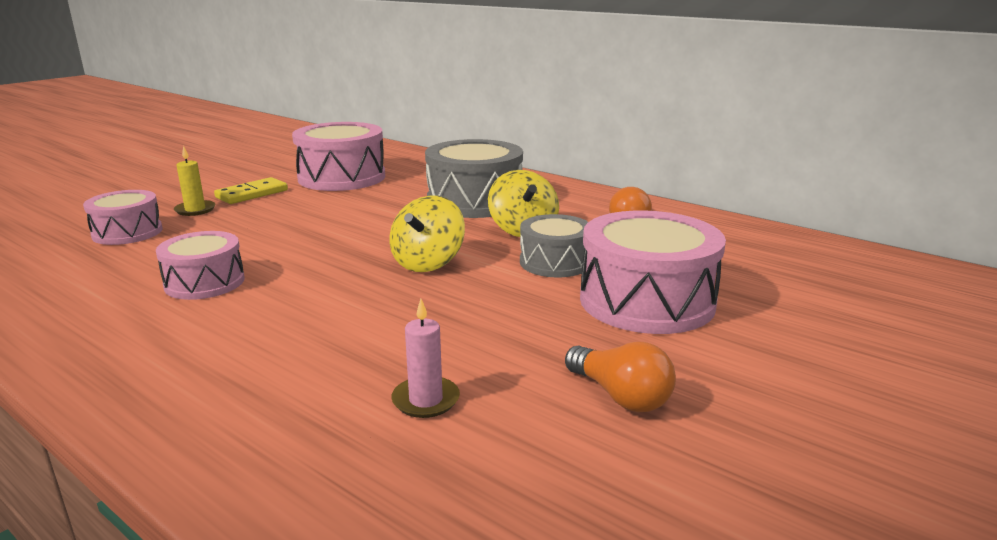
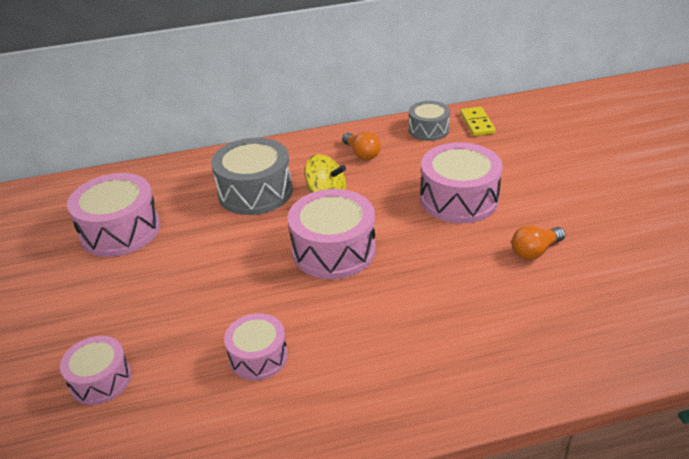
camera: 50 degrees left, 15 degrees up
(195, 210) = (93, 329): yellow candle -> none
(252, 194) = (95, 288): yellow domino -> yellow domino (477, 123)
(426, 400) = (491, 311): pink candle -> none
(428, 263) = (334, 250): yellow spinning top -> pink drum
(555, 262) = (384, 205): grey drum -> grey drum (428, 130)
(620, 396) = (535, 251): orange light bulb -> orange light bulb turned 150 degrees clockwise

